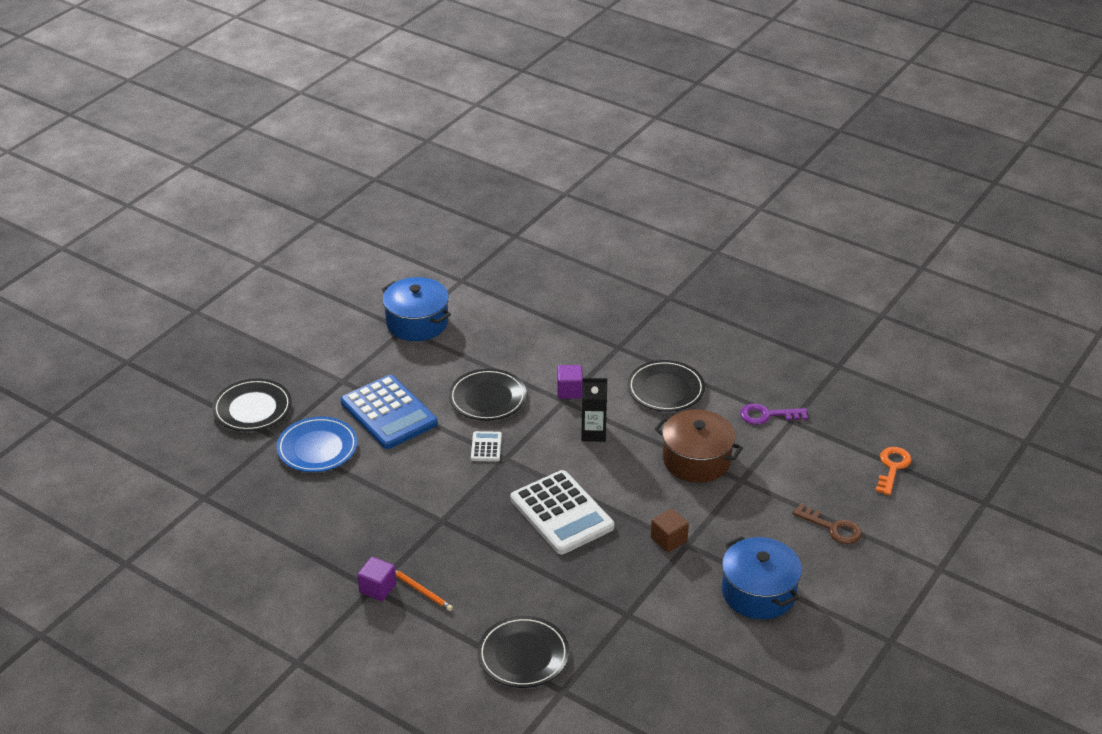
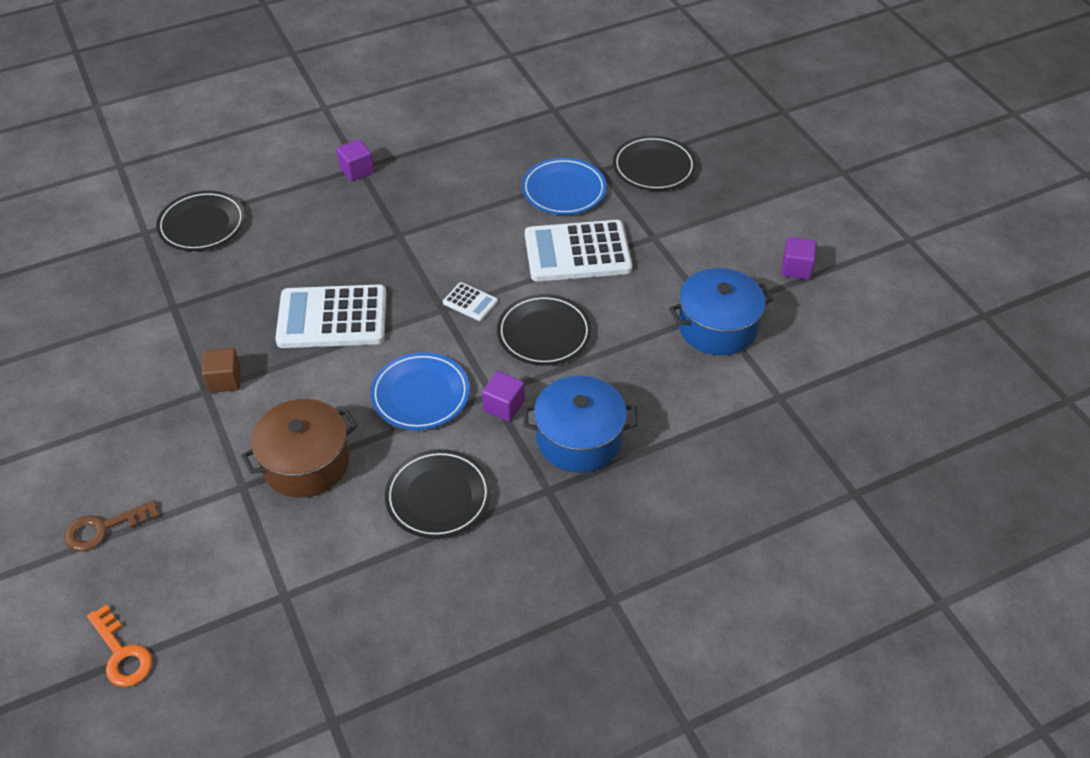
camera: 120 degrees right, 10 degrees up
(328, 305) = (796, 268): none -> purple cube
(389, 413) = (577, 252): blue calculator -> white calculator
(421, 591) = (329, 193): orange pencil -> none
(593, 433) = (420, 394): black carton -> blue plate
(758, 592) = (97, 413): blue pot -> blue pot (579, 439)
(767, 415) = (314, 575): purple key -> none

